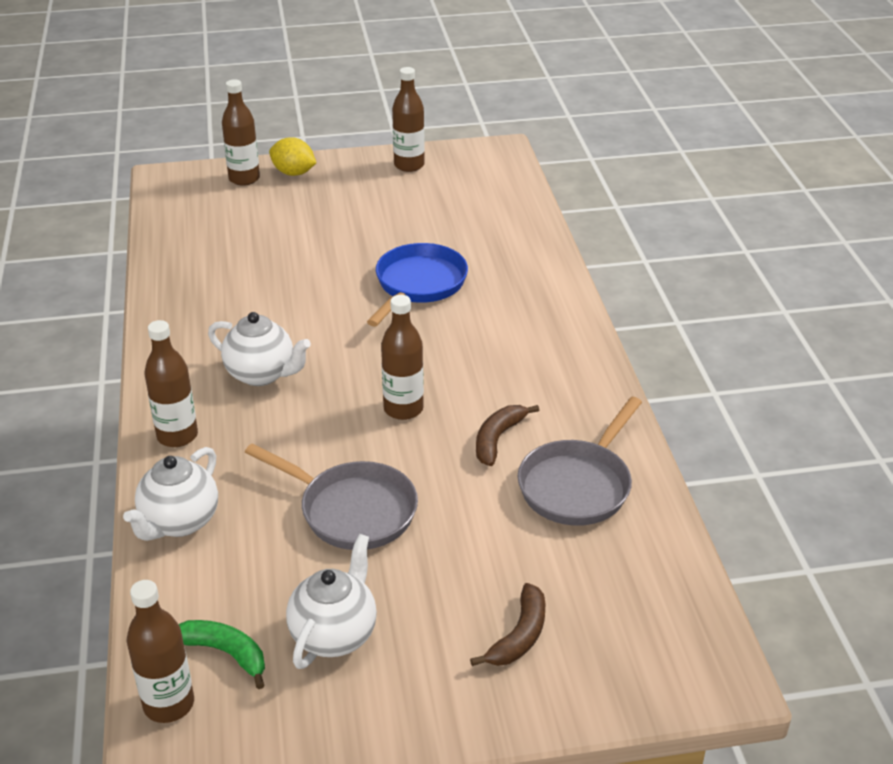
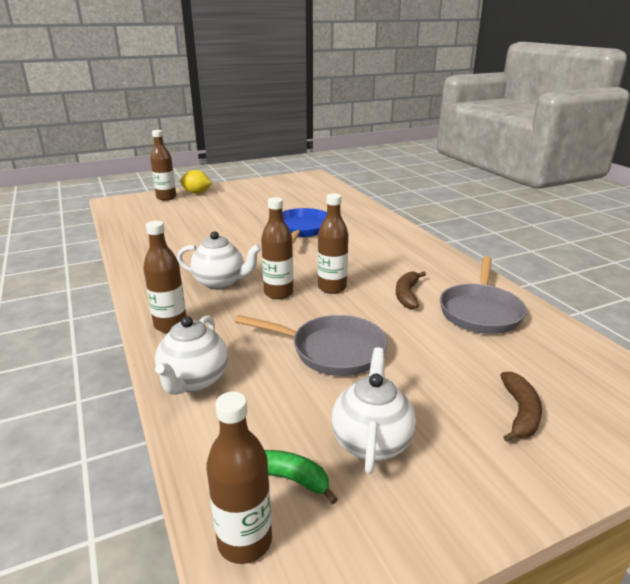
camera: 15 degrees left, 10 degrees down
(409, 165) = (265, 184): brown bottle -> brown bottle (278, 293)

